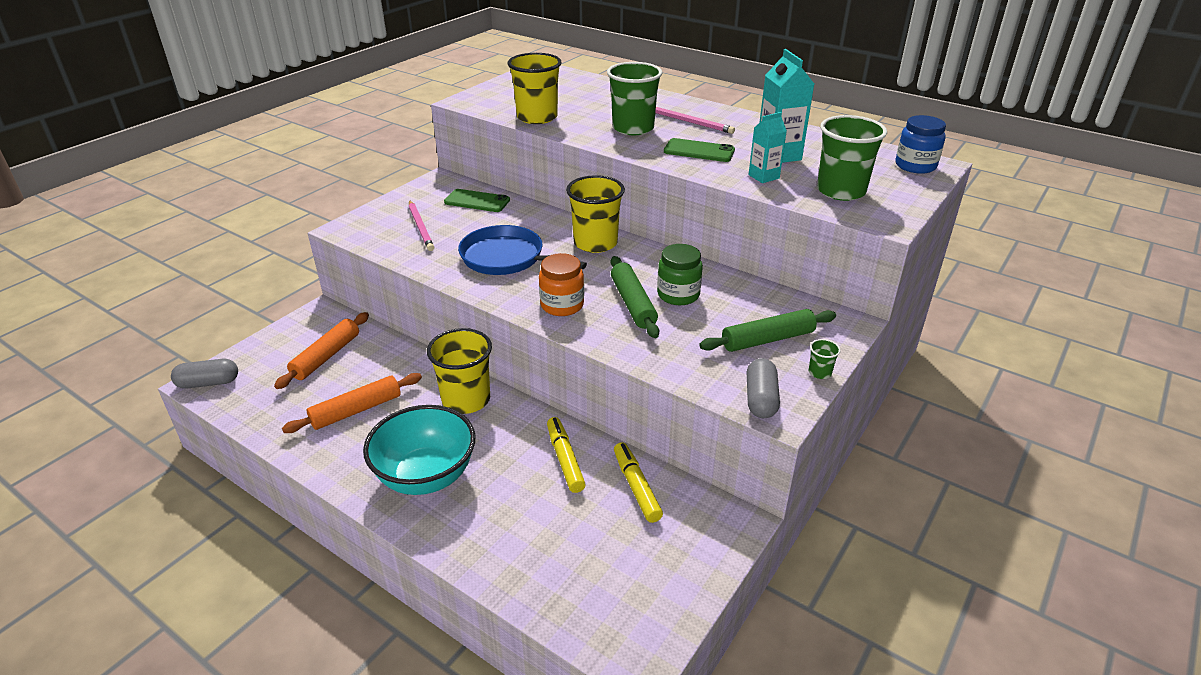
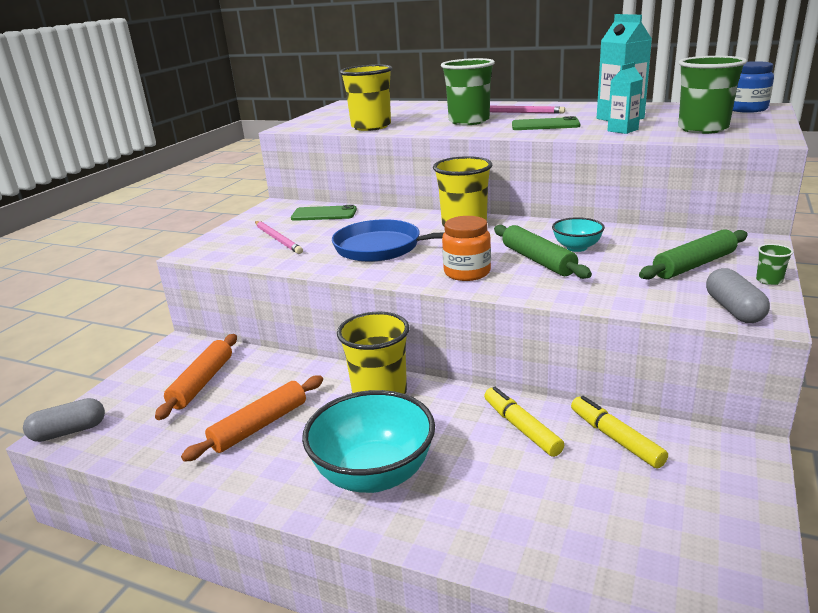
camera: 10 degrees left, 10 degrees down
(678, 295) = (577, 247): green jar -> turquoise bowl

